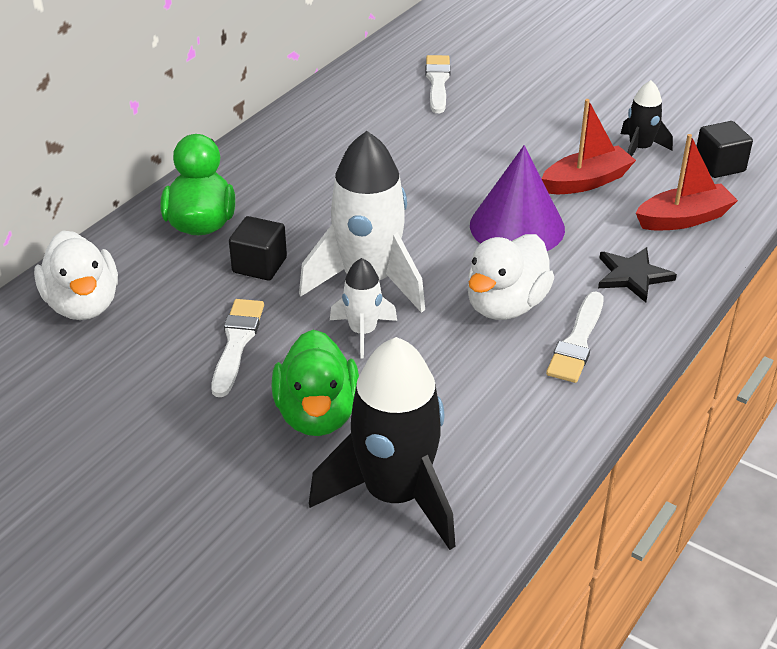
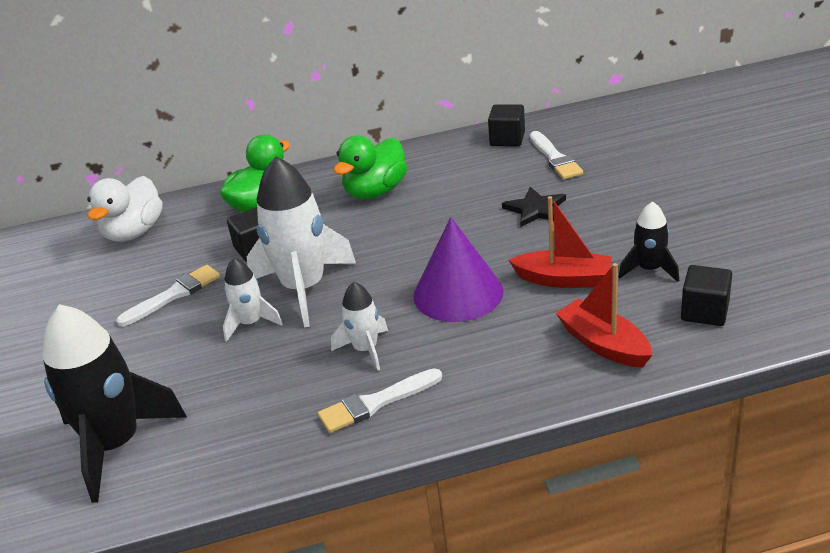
camera: 45 degrees right, 5 degrees down
(317, 414) = (150, 365): green duck -> green duck (375, 192)
(368, 78) = (507, 139): none -> black cube
(437, 82) = (555, 158): white brush -> white brush turned 120 degrees clockwise
(505, 305) = (365, 349): white duck -> white rocket
(632, 276) = (491, 372): black star -> black star (535, 209)
(684, 219) = (603, 344): red boat -> red boat turned 150 degrees counterclockwise

